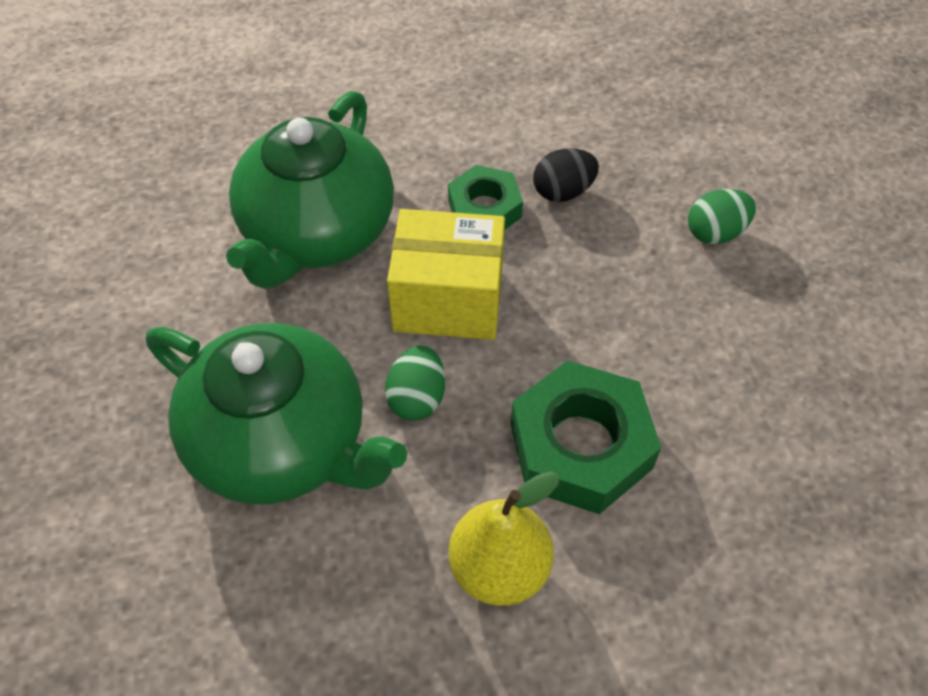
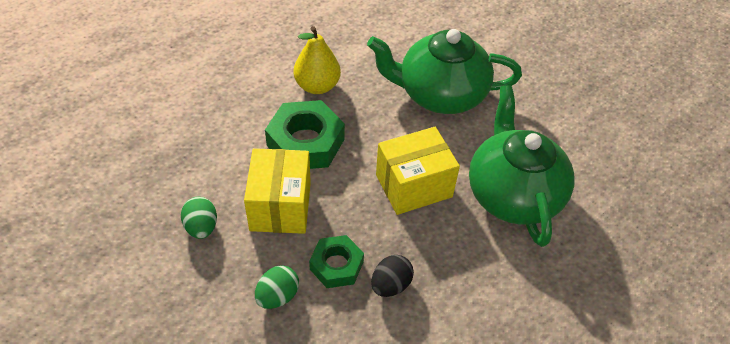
camera: 150 degrees right, 5 degrees down
(417, 398) = (395, 133): green egg -> green egg (201, 227)
(484, 209) = (431, 250): green nut -> green nut (336, 265)
(668, 349) = (280, 206): none -> yellow box

